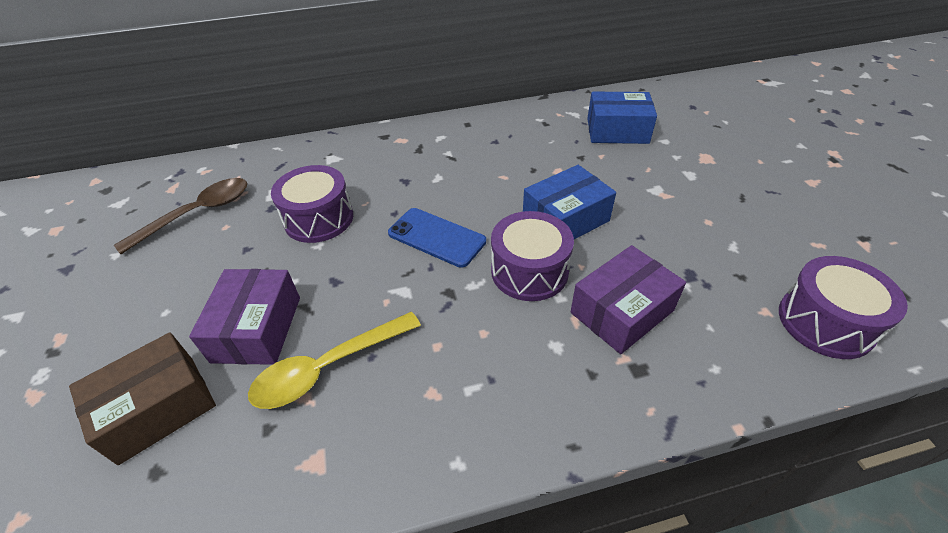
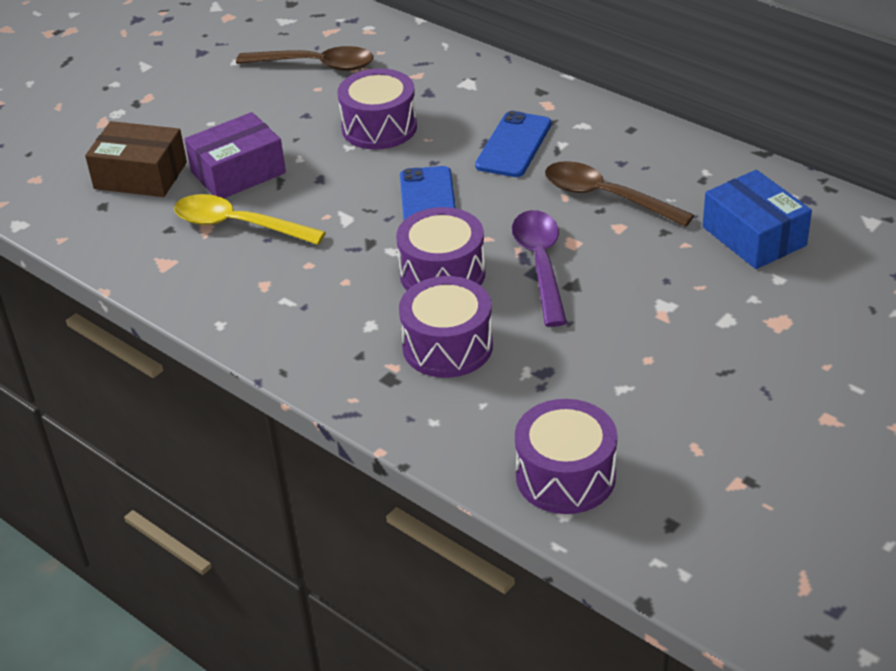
camera: 55 degrees right, 5 degrees down
(423, 171) = (514, 145): none -> blue phone
(523, 161) = (606, 197): none -> brown spoon
(565, 219) = (541, 264): blue box -> purple spoon
(622, 311) = (447, 346): purple box -> purple drum

